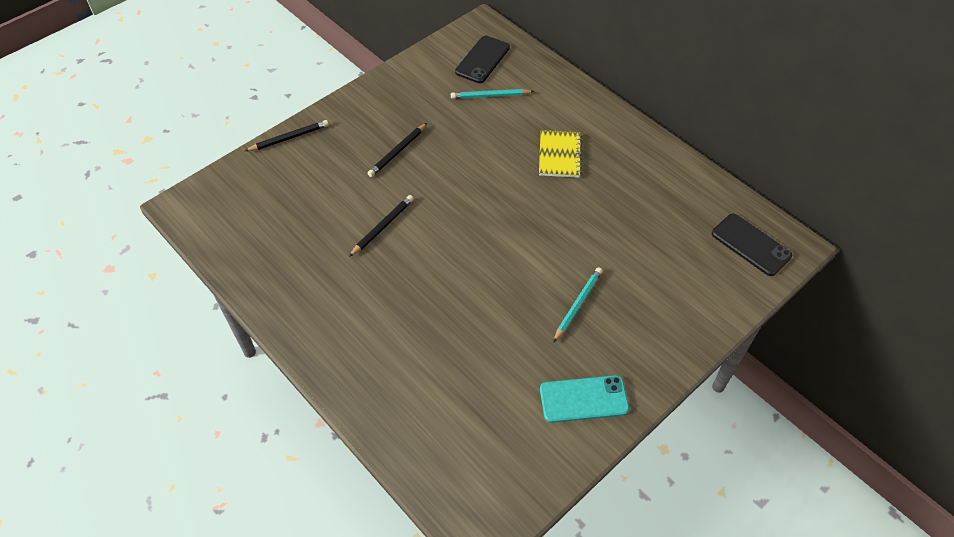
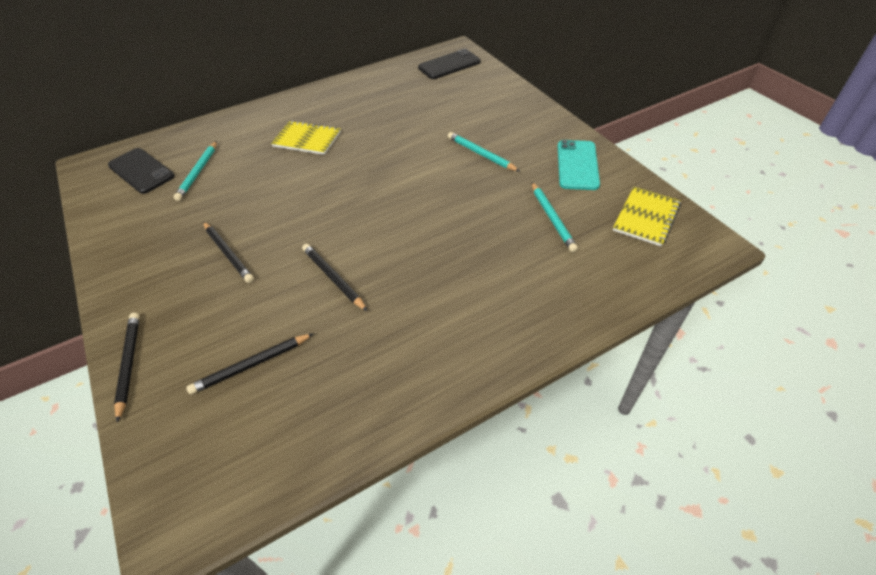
camera: 75 degrees left, 5 degrees down
(295, 202) = (251, 365): none -> black pencil
(489, 380) = (552, 218): none -> turquoise pencil
(510, 469) = (646, 217): none -> yellow notebook

